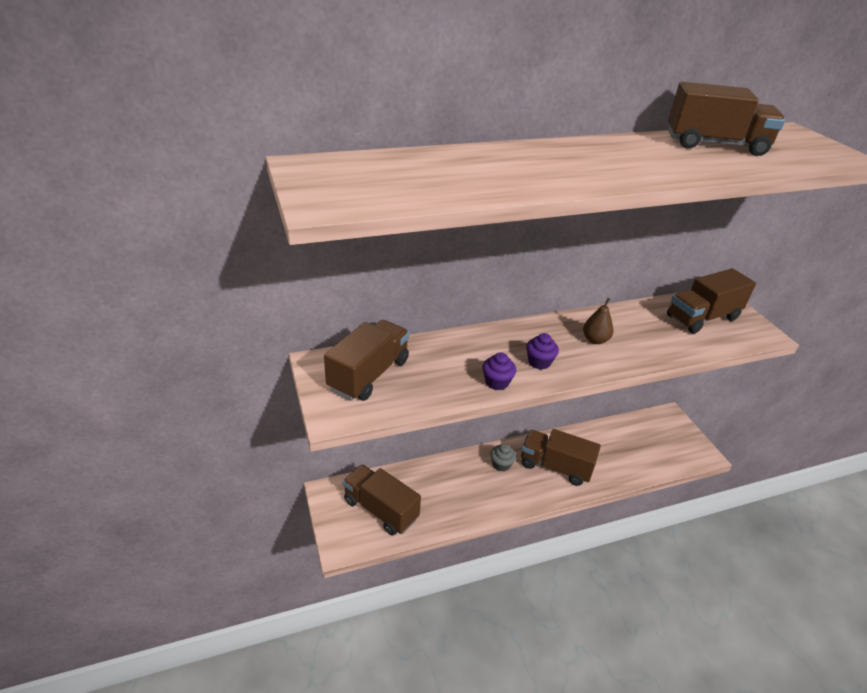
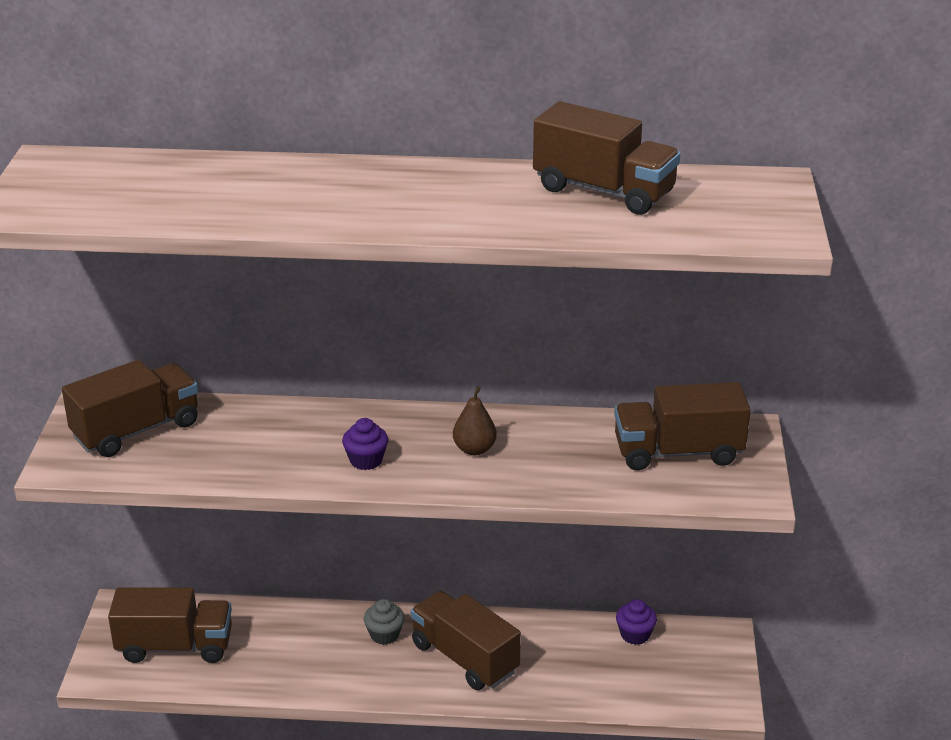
camera: 25 degrees right, 5 degrees down
(381, 509) = (175, 646): brown truck -> brown truck turned 120 degrees clockwise
(497, 382) = (286, 472): purple cupcake -> purple cupcake (635, 635)

